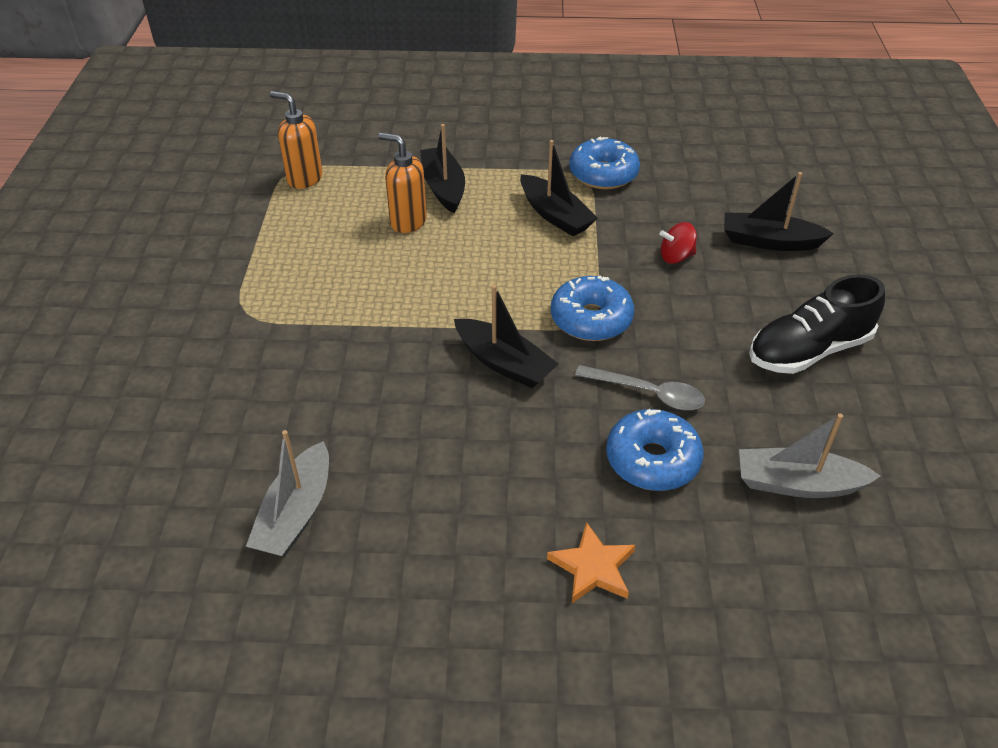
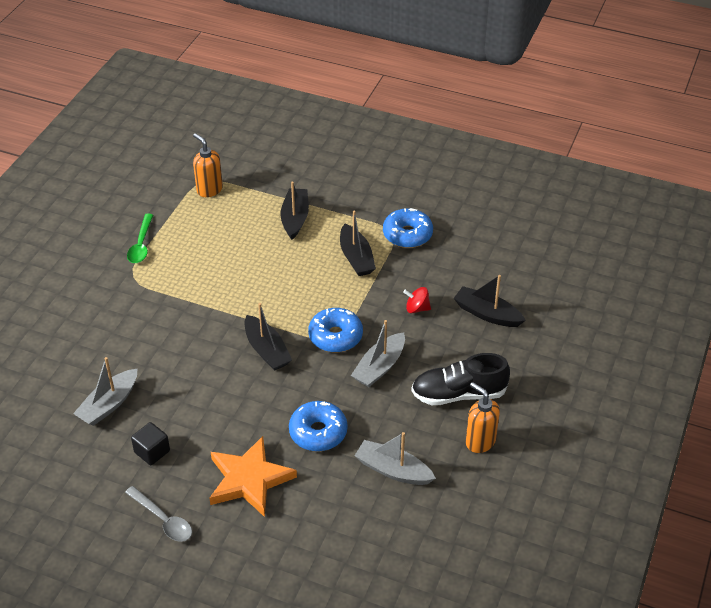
camera: 20 degrees right, 0 degrees up
(238, 267) = (141, 245): none -> green spoon
(408, 222) = (259, 238): orange soap dispenser -> orange soap dispenser (480, 441)
(408, 570) = (152, 452): none -> black cube
(593, 567) = (249, 479): orange star -> orange star, size x1.75
(648, 393) = (341, 393): grey spoon -> grey spoon (163, 520)
(678, 344) = (379, 367): none -> grey boat

